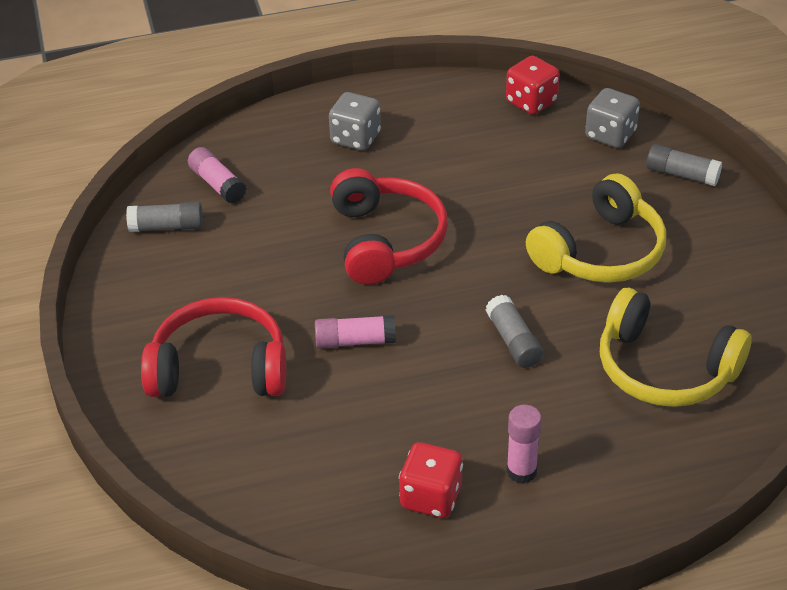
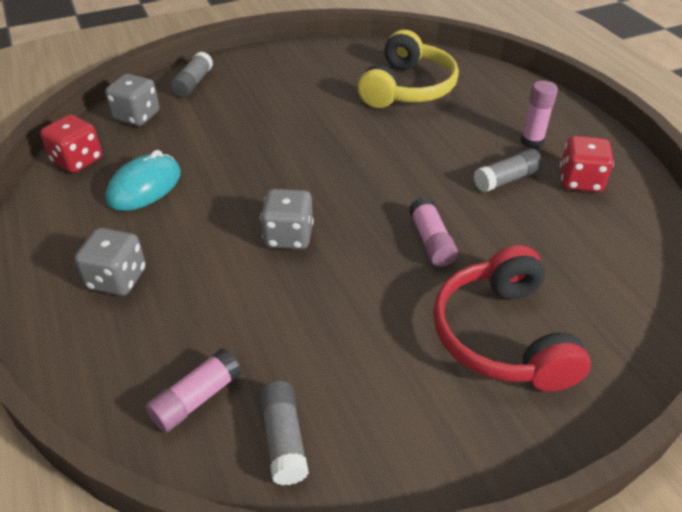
camera: 100 degrees left, 0 degrees up
(386, 240) = (288, 236): red headphones -> grey dice
(481, 147) = (144, 187): none -> turquoise mouse
(513, 341) = (402, 153): grey glue stick -> grey glue stick (506, 179)
(601, 252) = (289, 116): yellow headphones -> none

